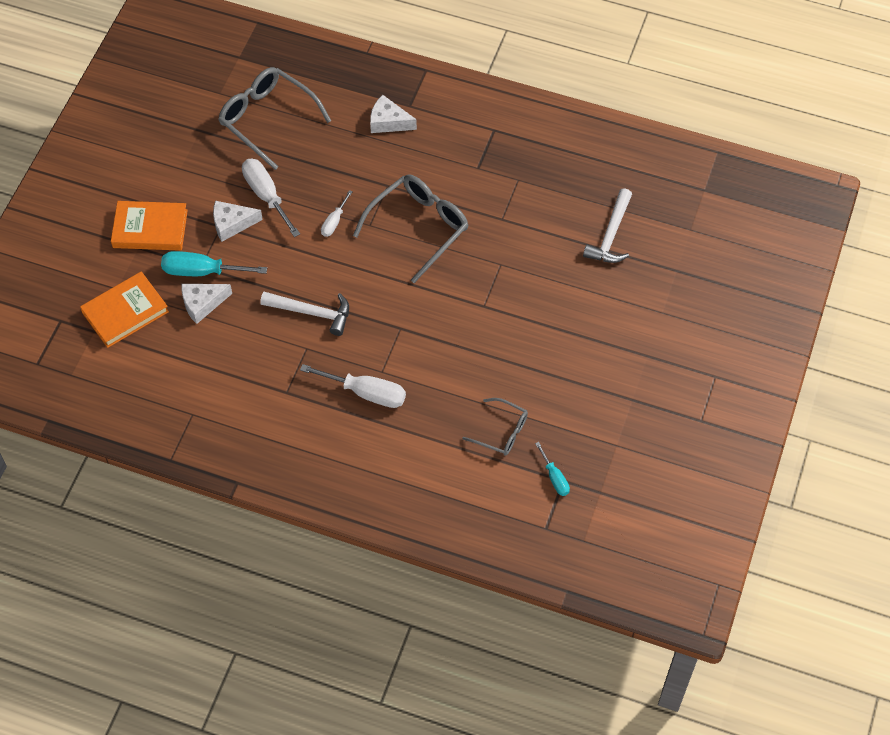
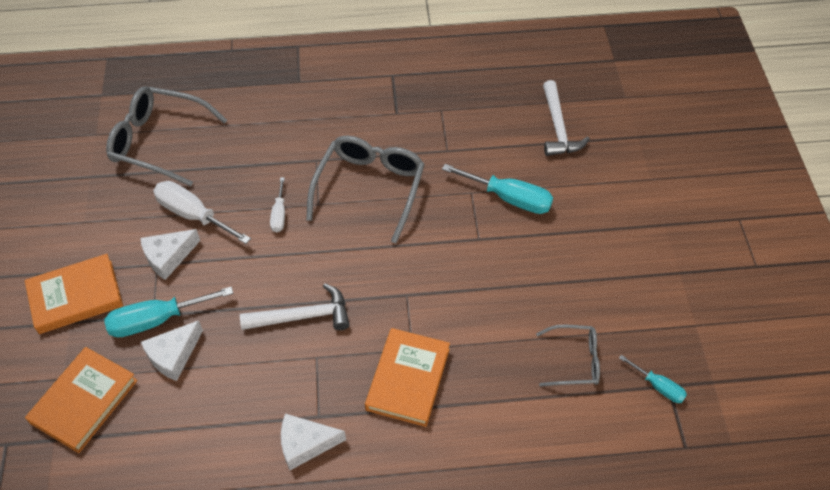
camera: 25 degrees left, 5 degrees down
(366, 393) = (408, 379): white screwdriver -> orange book
(388, 122) = (285, 102): white cheese -> white cheese (305, 444)
(529, 282) = (509, 198): none -> turquoise screwdriver

